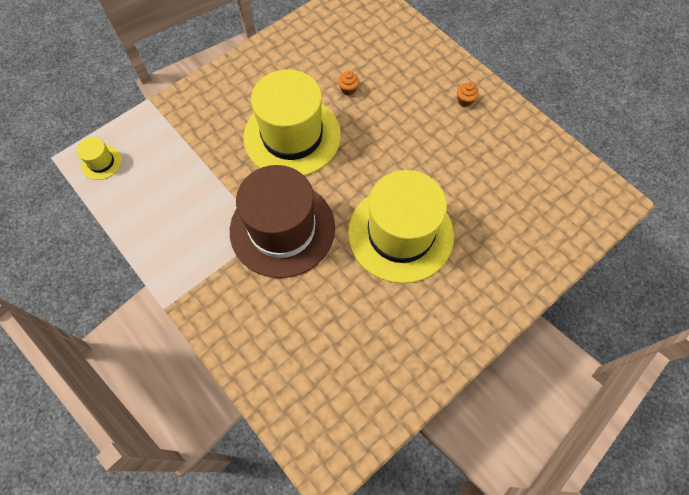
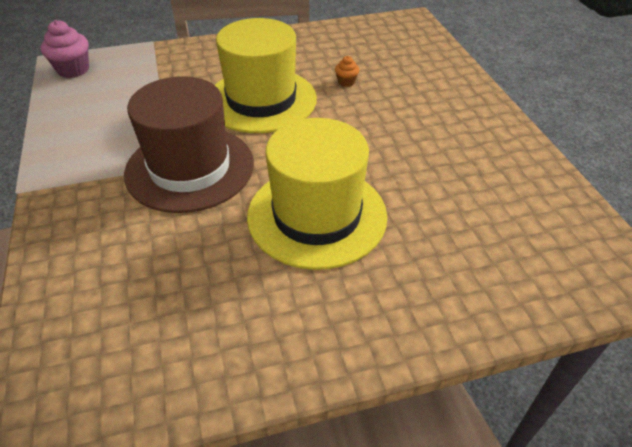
camera: 25 degrees right, 20 degrees down
(101, 162) = (73, 70): yellow hat -> pink cupcake
(465, 100) = (473, 124): orange cupcake -> none

